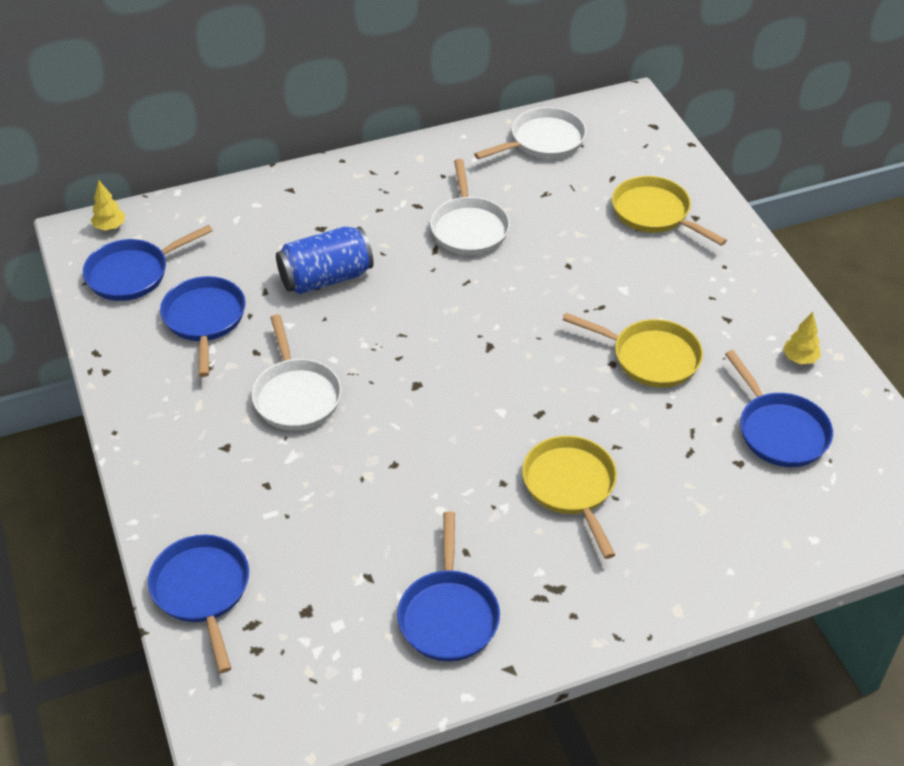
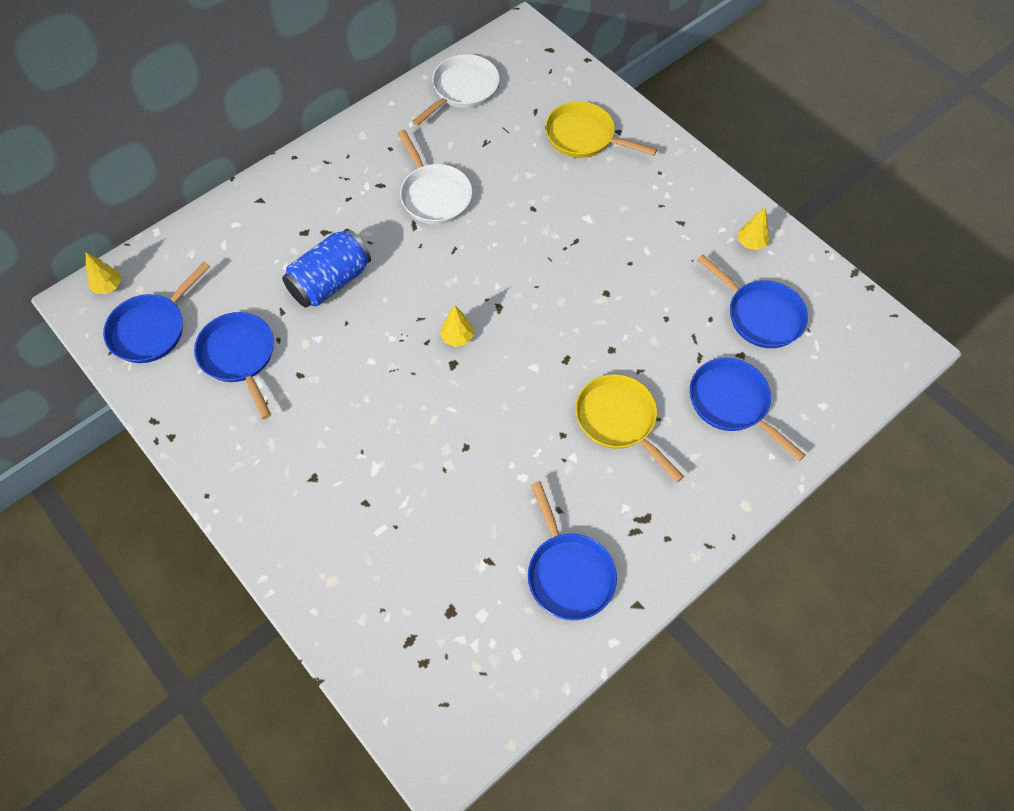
camera: 20 degrees left, 15 degrees up
(202, 591) = (354, 624): blue pan -> blue pan (732, 403)
(296, 395) = (353, 407): white pan -> none
(432, 362) = (457, 337): none -> yellow tree
(650, 357) = (634, 277): yellow pan -> none

